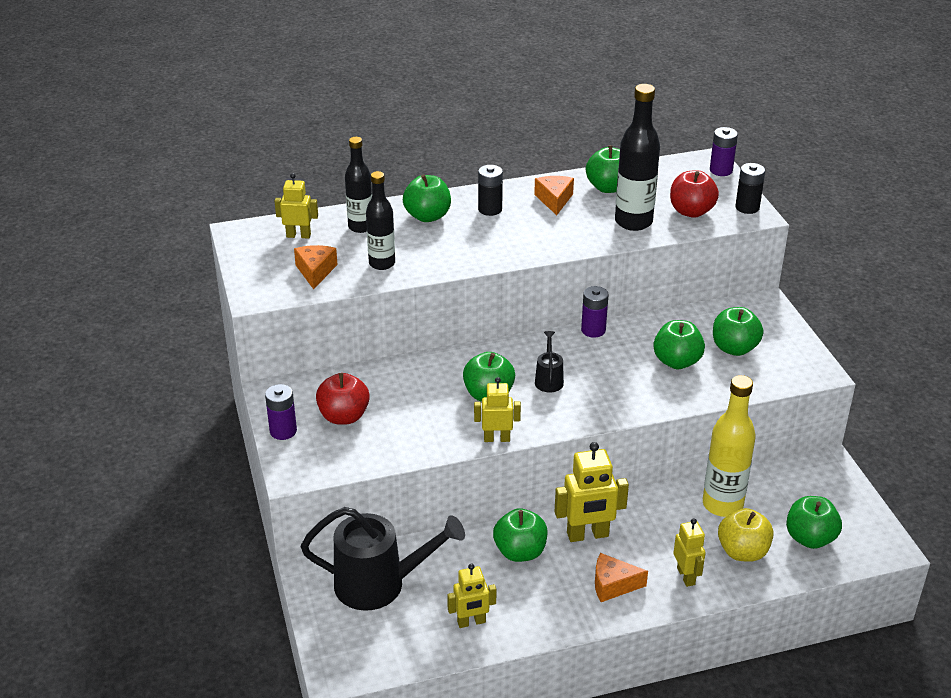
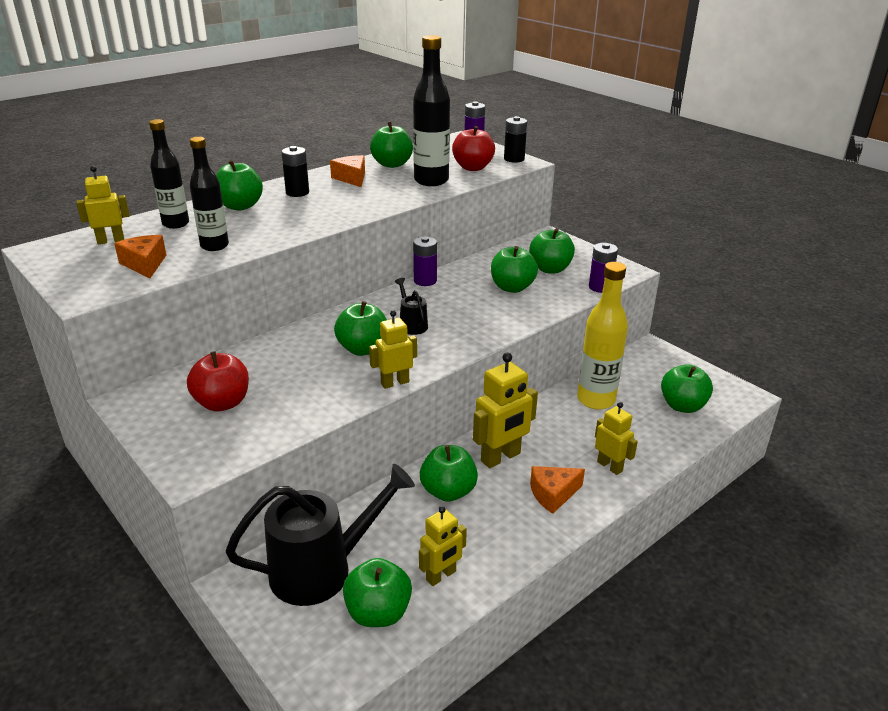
camera: 25 degrees left, 5 degrees down
(283, 431) = (158, 434): purple battery -> purple battery (600, 287)
(406, 633) = (378, 612): none -> green apple
(742, 552) = (640, 432): yellow apple -> none

